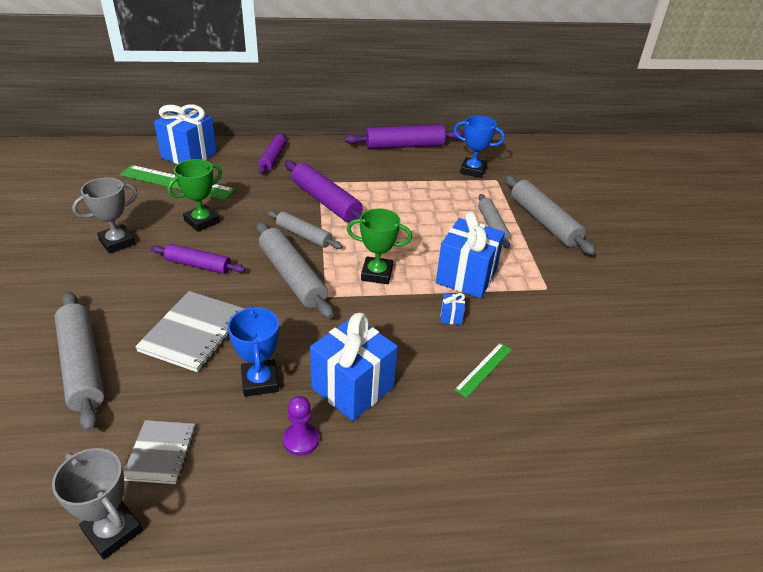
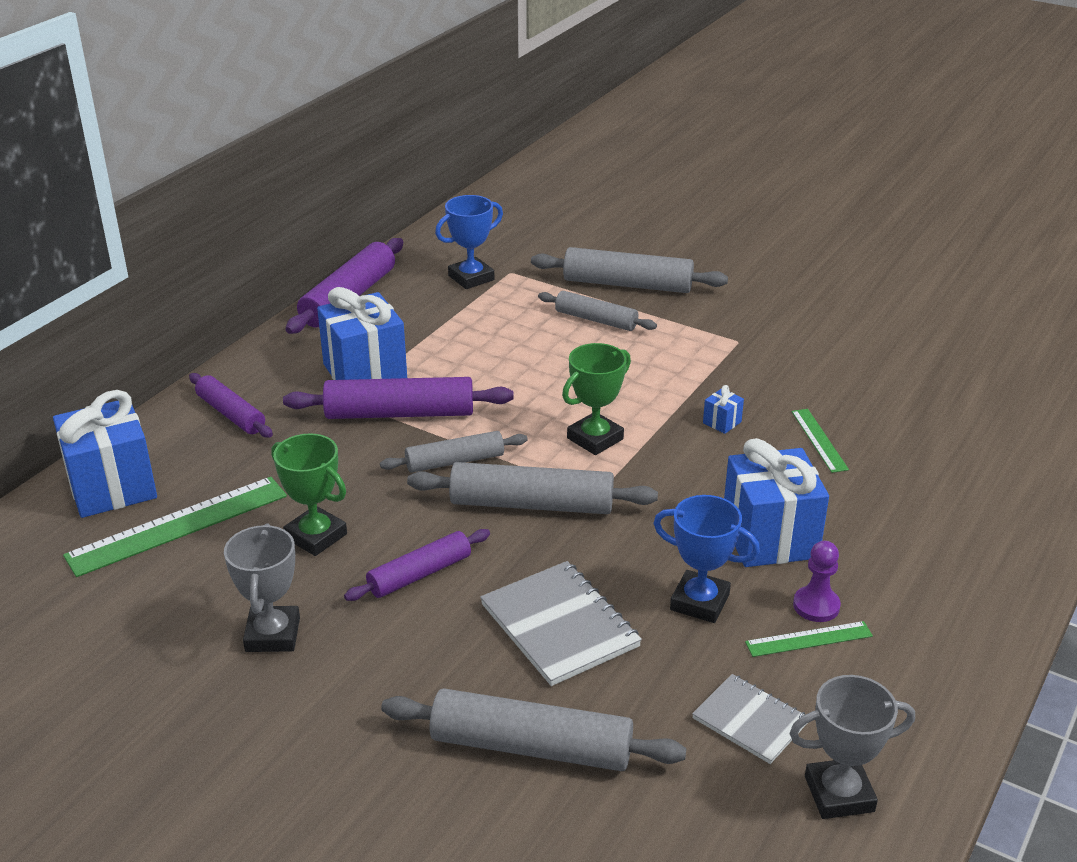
camera: 50 degrees left, 5 degrees down
(202, 221) = (316, 536): green trophy -> green trophy turned 45 degrees counterclockwise
(262, 450) = (809, 639): none -> green ruler
(466, 277) = (667, 381): blue gift -> blue gift (365, 372)

